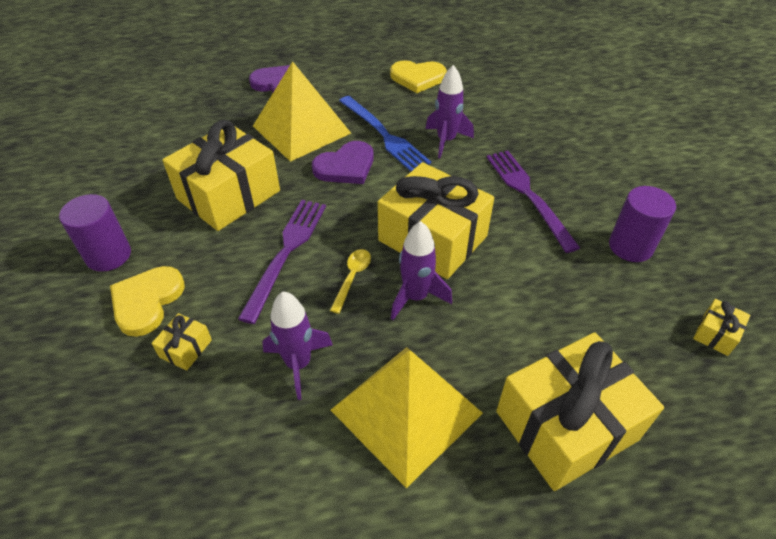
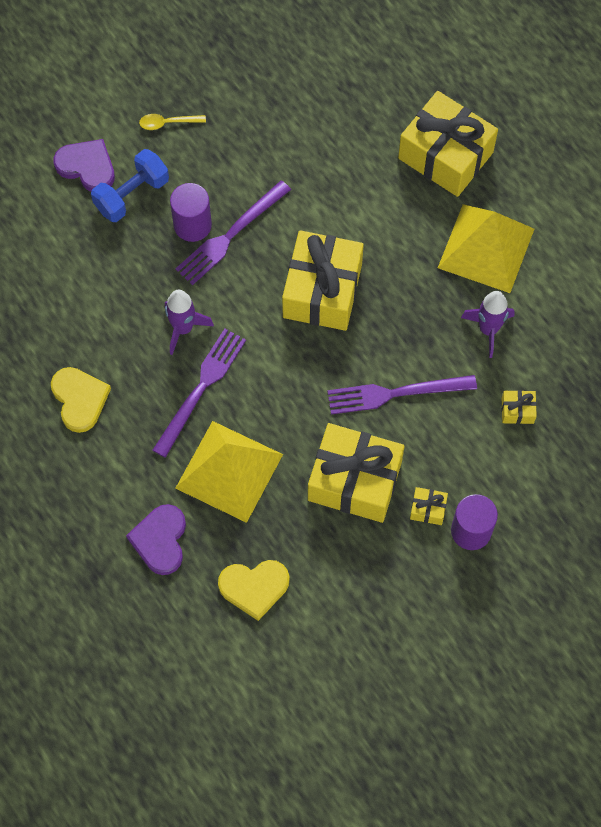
camera: 115 degrees left, 20 degrees up
(147, 301) = (495, 466): yellow heart -> yellow heart (254, 587)
(346, 166) = (266, 400): purple heart -> purple heart (87, 166)
(352, 278) = (395, 331): yellow spoon -> yellow spoon (168, 123)
(383, 135) = (201, 389): blue fork -> purple fork
(416, 297) = (390, 279): purple rocket -> none
(598, 148) = (132, 195): none -> blue dumbbell
(630, 246) = (258, 146): purple cylinder -> purple cylinder (192, 225)
(716, 334) = (323, 81): yellow gift -> yellow gift (428, 509)

